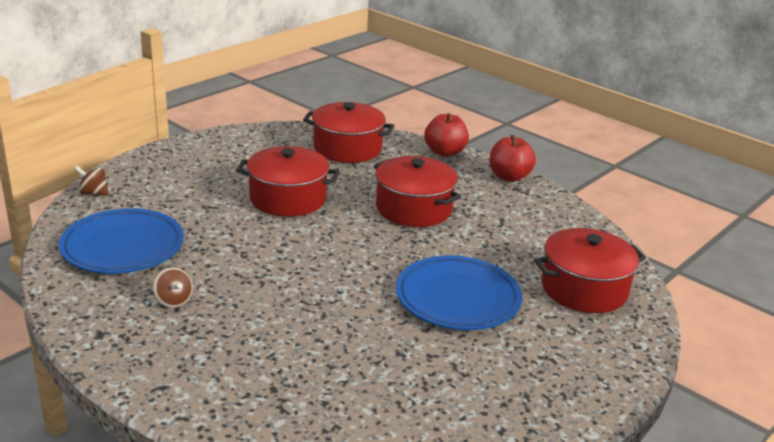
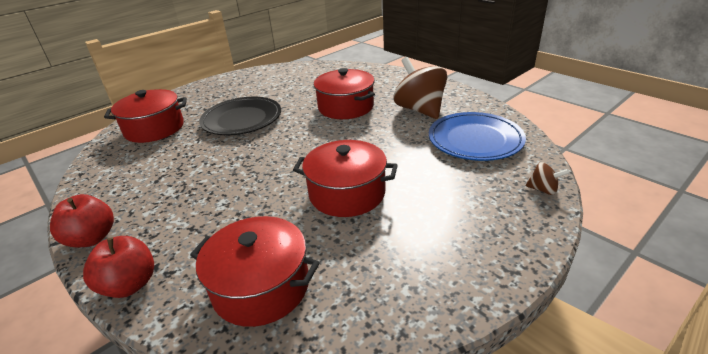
camera: 170 degrees left, 5 degrees up
(173, 301) = (420, 110): brown spinning top -> brown spinning top, size x2.28
(413, 208) = (229, 187): red pot -> red pot (346, 107)
(458, 298) = (242, 119): blue plate -> black plate

